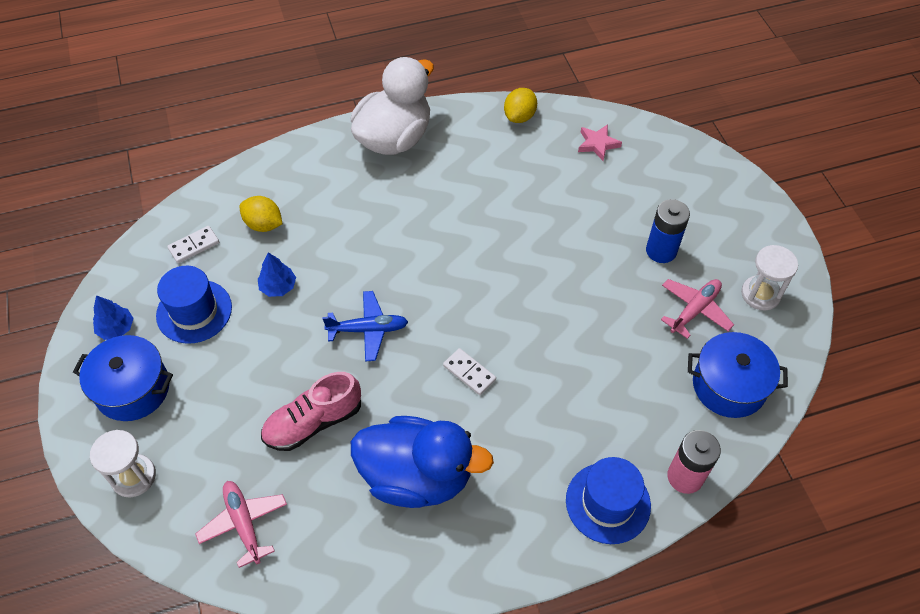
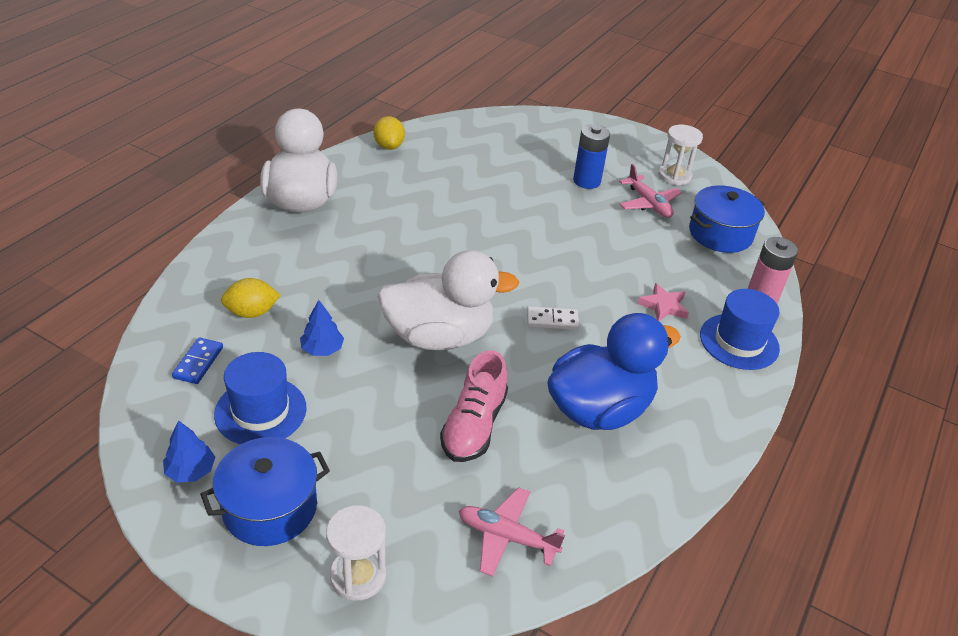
camera: 45 degrees left, 15 degrees down
(194, 246) = (198, 362): white domino -> blue domino
(368, 329) = (439, 336): blue plane -> white duck
(597, 144) = (467, 139): pink star -> pink star (663, 306)
(694, 310) = (648, 203): pink plane -> pink plane turned 150 degrees clockwise

